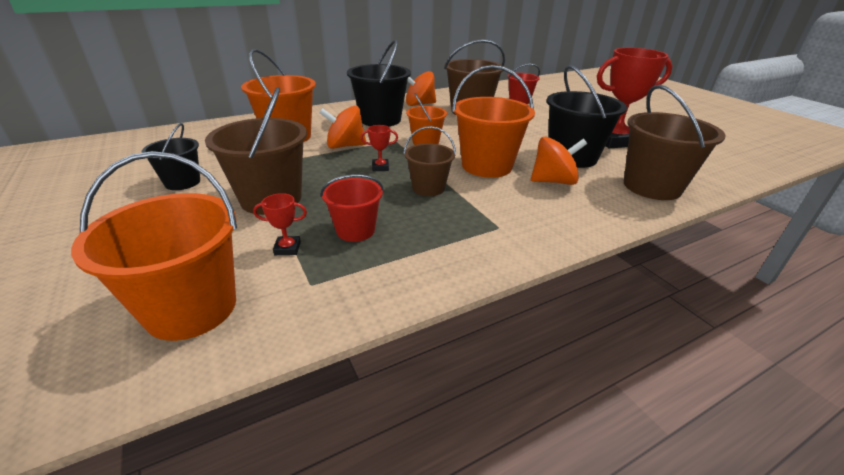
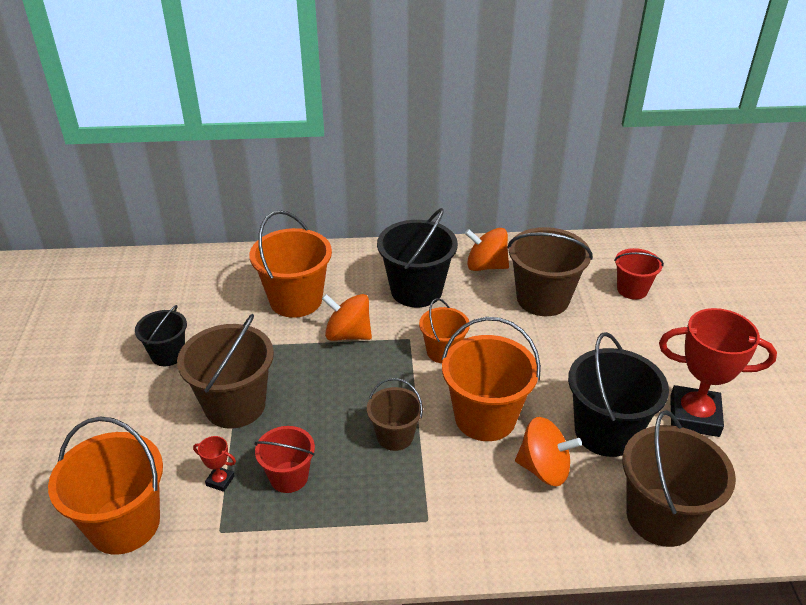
camera: 25 degrees right, 5 degrees up
(380, 167) = (365, 385): red trophy -> none

